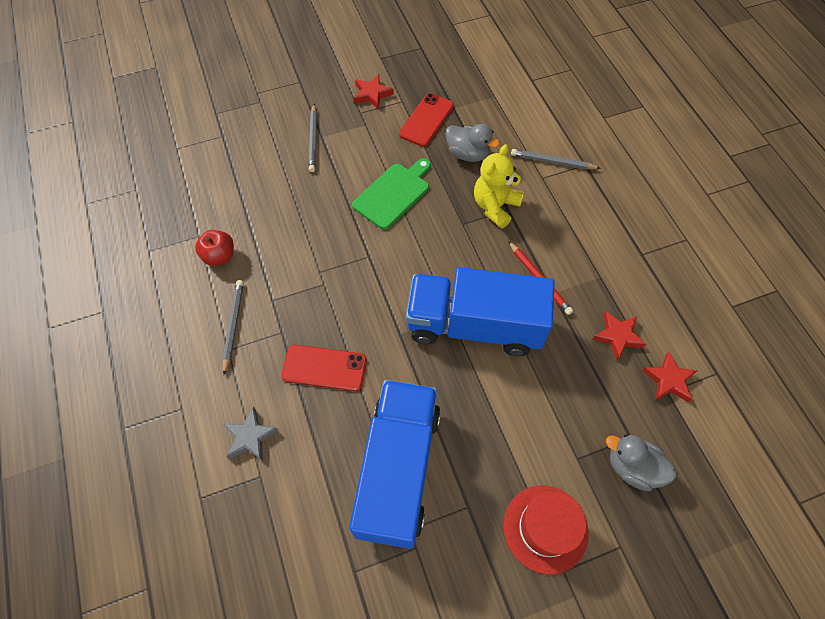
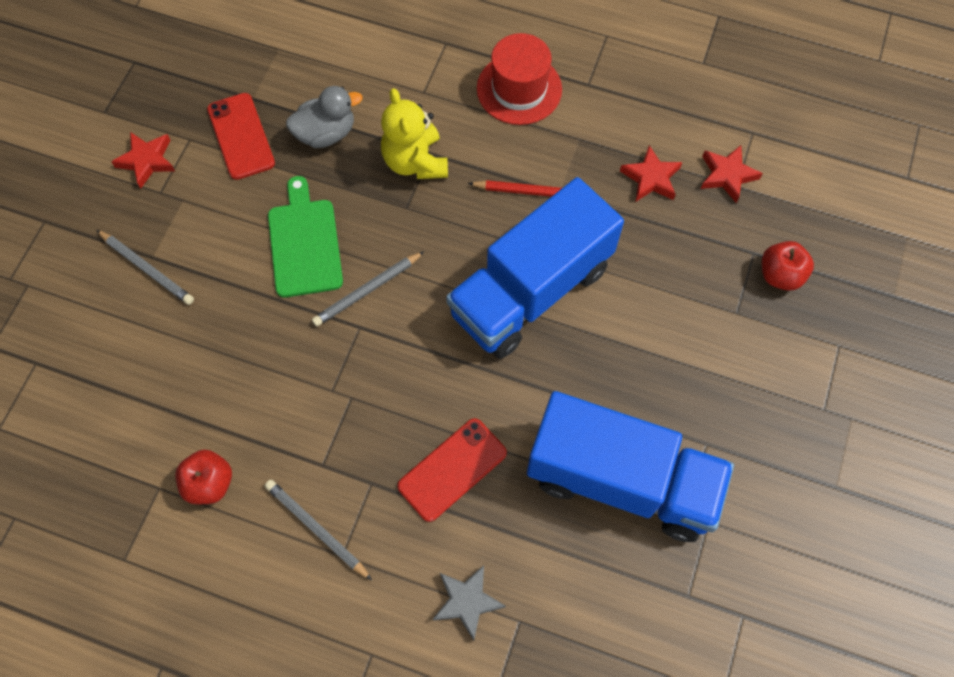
camera: 50 degrees left, 5 degrees up
(398, 470) = (621, 479): blue truck -> blue truck turned 150 degrees clockwise
(545, 528) = (777, 393): red hat -> red hat (519, 89)
(552, 161) = (413, 67): grey pencil -> grey pencil (367, 290)
(632, 467) = (780, 275): grey duck -> red apple

